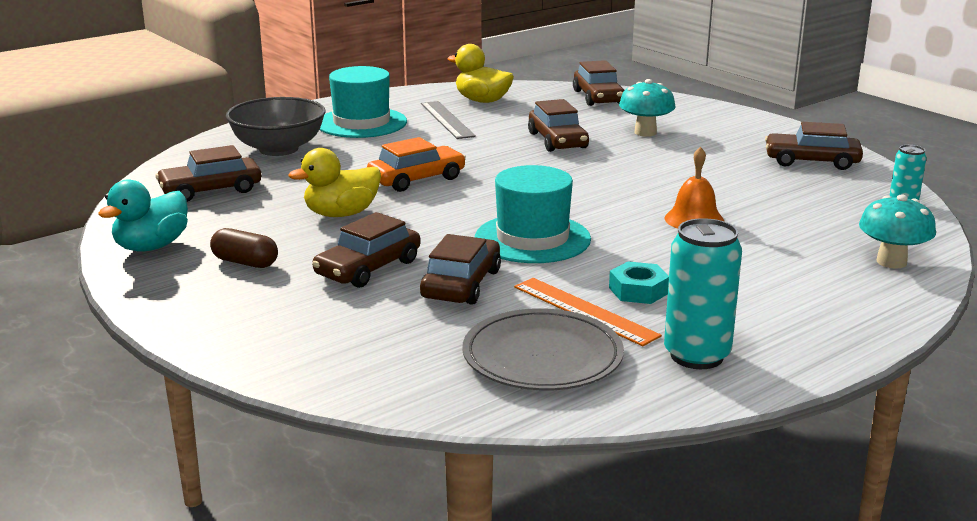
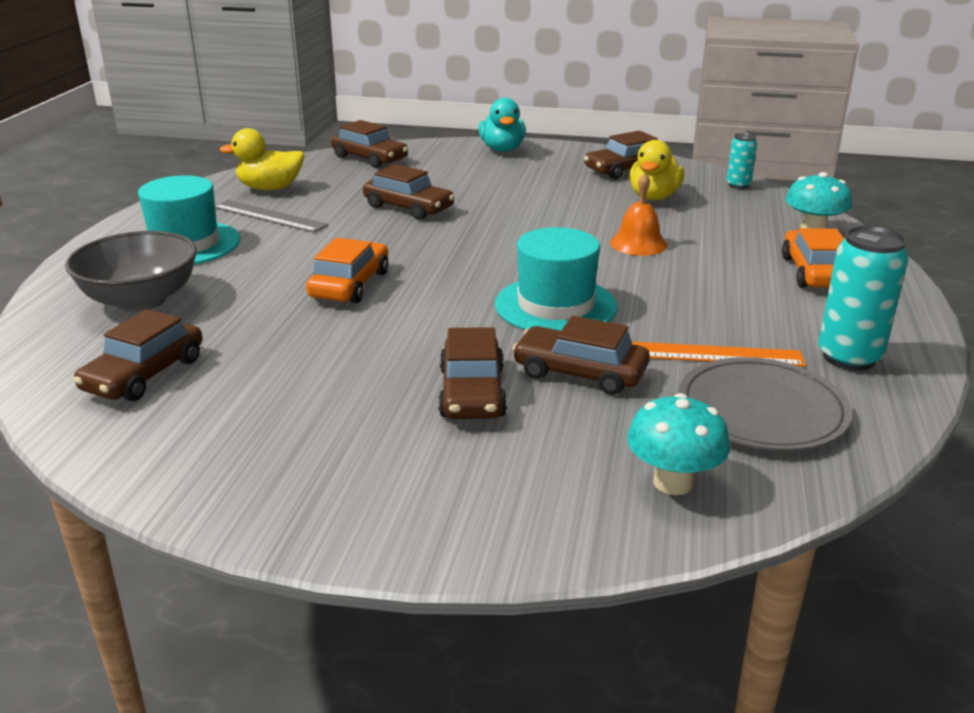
camera: 40 degrees left, 5 degrees up
(151, 246) = (193, 469): turquoise duck -> turquoise duck (502, 149)
(245, 262) = (338, 440): brown capsule -> none
(341, 214) = (342, 347): yellow duck -> yellow duck (654, 197)
(461, 284) = (580, 372): brown car -> brown car turned 45 degrees counterclockwise
(638, 290) = (714, 320): turquoise nut -> none
(645, 132) = (466, 180): turquoise mushroom -> turquoise mushroom (673, 482)
(814, 291) = (814, 272): none -> orange car

